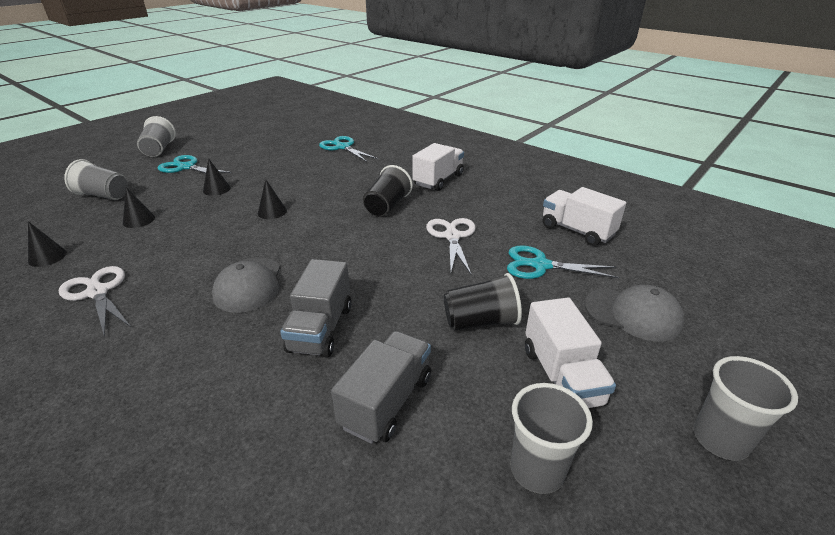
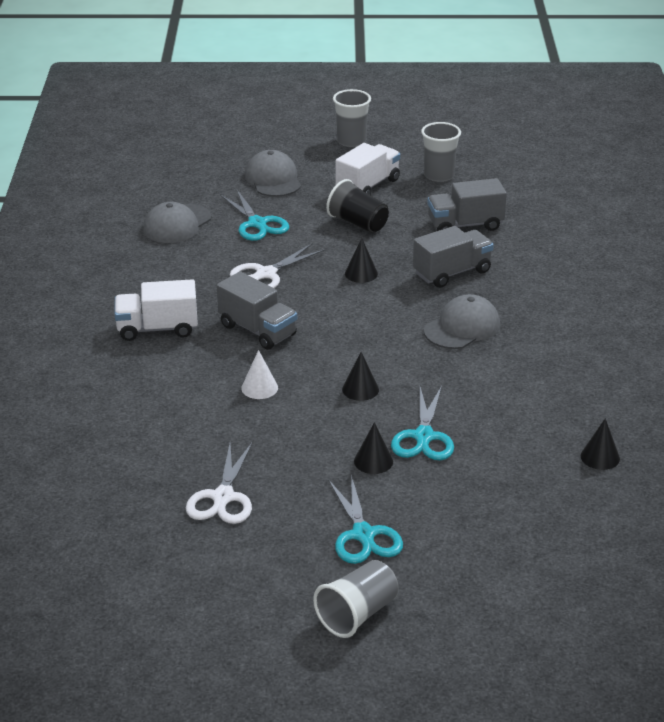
camera: 130 degrees left, 0 degrees up
(97, 292) = (575, 387): white scissors -> white scissors (223, 497)
(104, 195) = (499, 533): grey cup -> none
(139, 220) = (490, 459): black cone -> black cone (361, 273)
(332, 186) = (259, 388): none -> white cone
(342, 147) = (142, 447): turquoise scissors -> turquoise scissors (424, 436)
(387, 206) = (258, 330): black cup -> grey truck
(577, 231) = (177, 224): white truck -> grey cap

